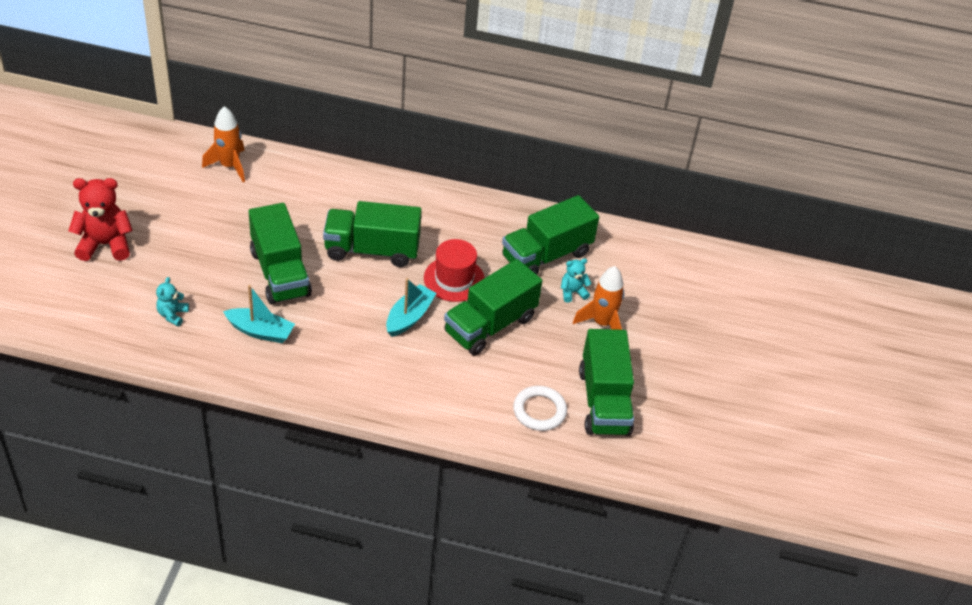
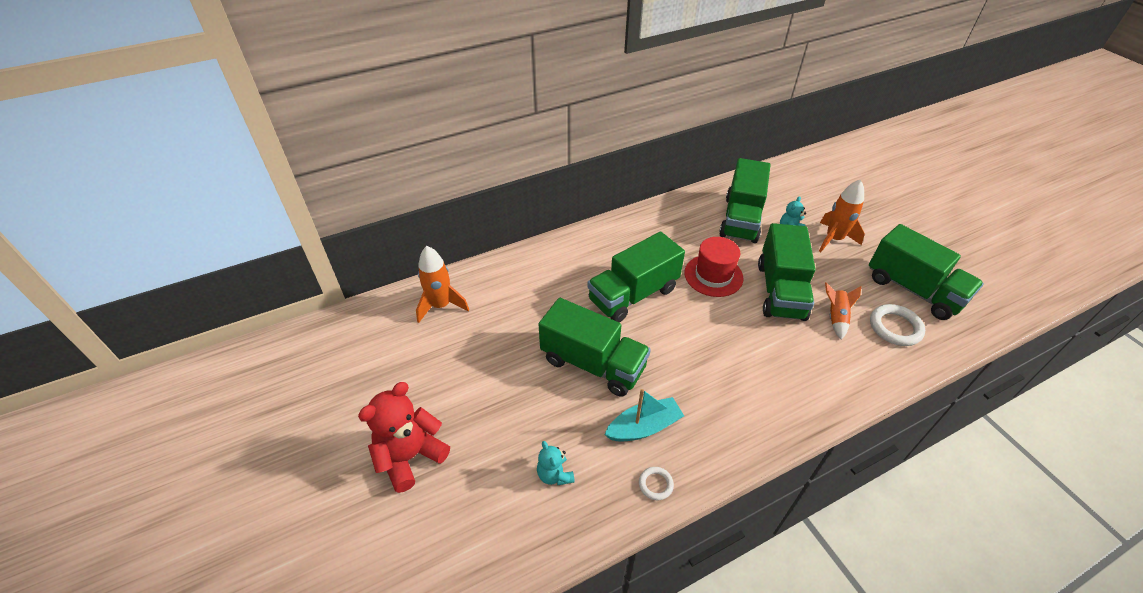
camera: 35 degrees left, 0 degrees up
(224, 364) = (655, 484): none -> white ring
(409, 317) = (726, 325): turquoise boat -> none
(503, 371) = (836, 317): none -> orange rocket

